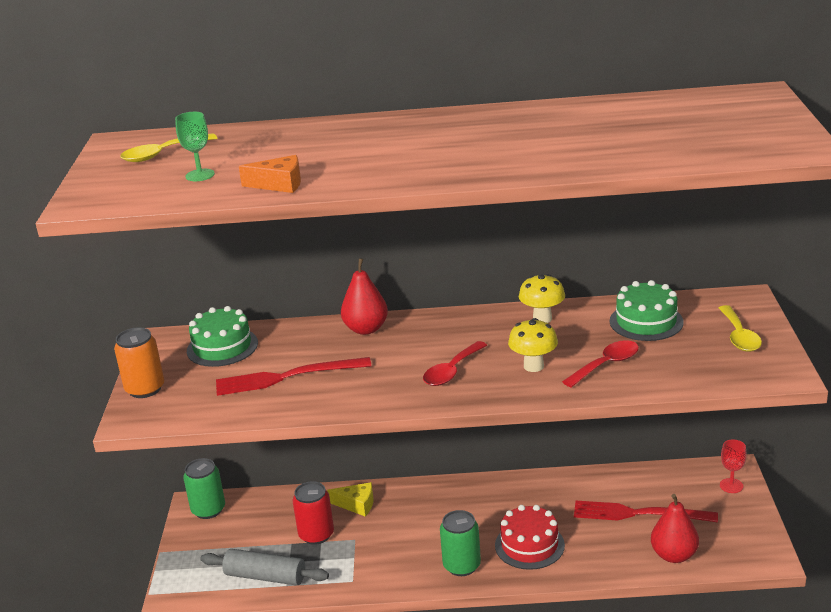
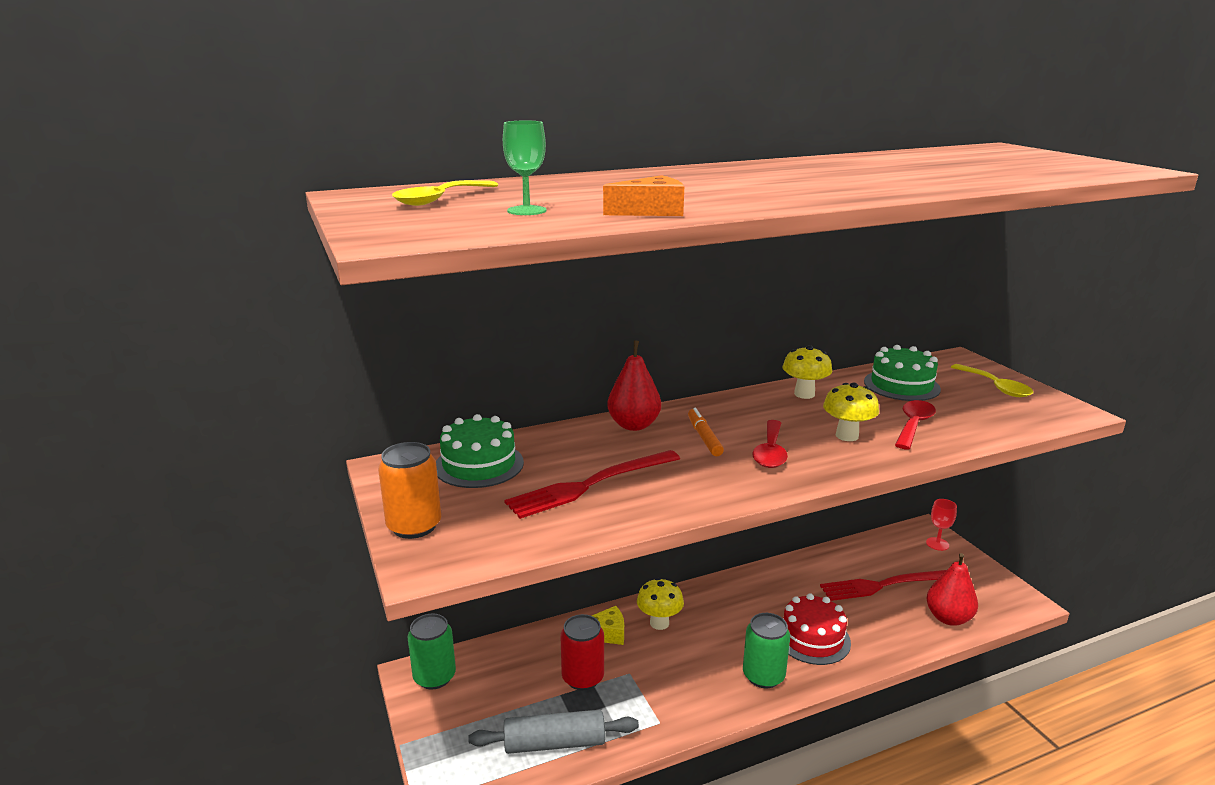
camera: 25 degrees left, 5 degrees down
(407, 505) = (659, 623): none -> yellow mushroom
(411, 349) = (704, 438): none -> orange marker

